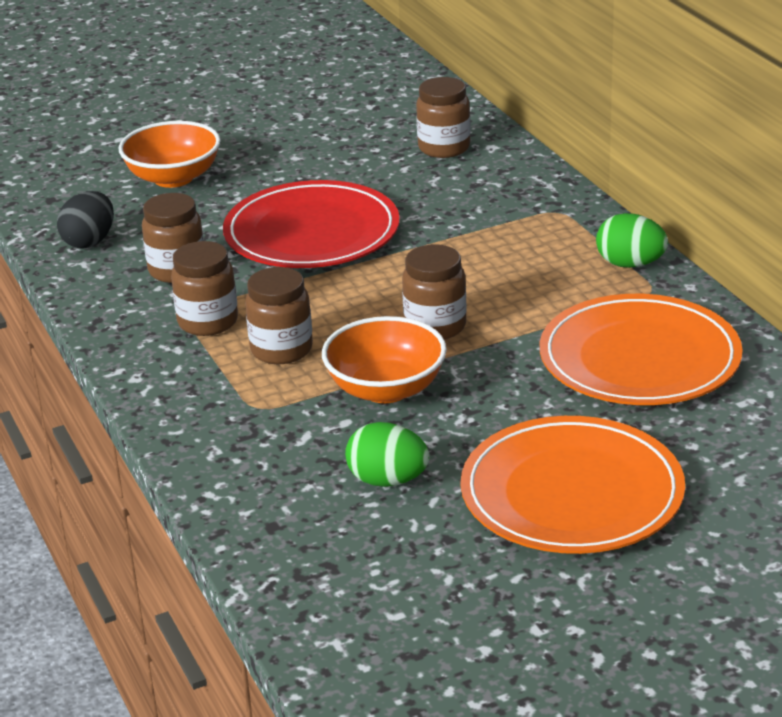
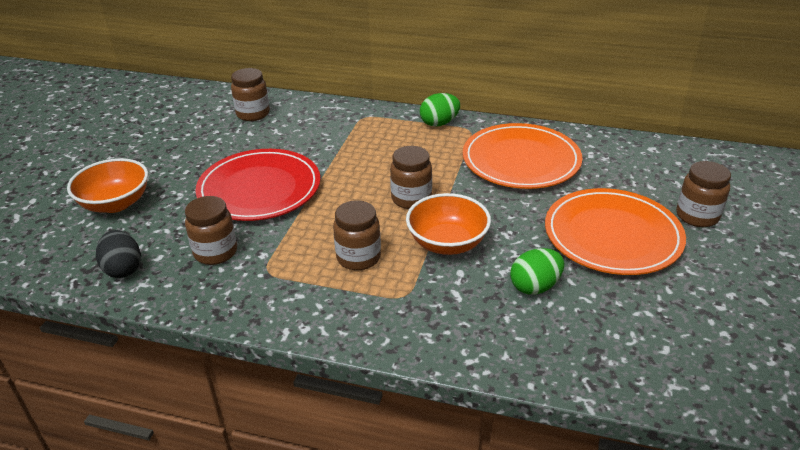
camera: 50 degrees left, 5 degrees up
(208, 322) = (289, 269): brown jar -> brown jar (697, 216)

